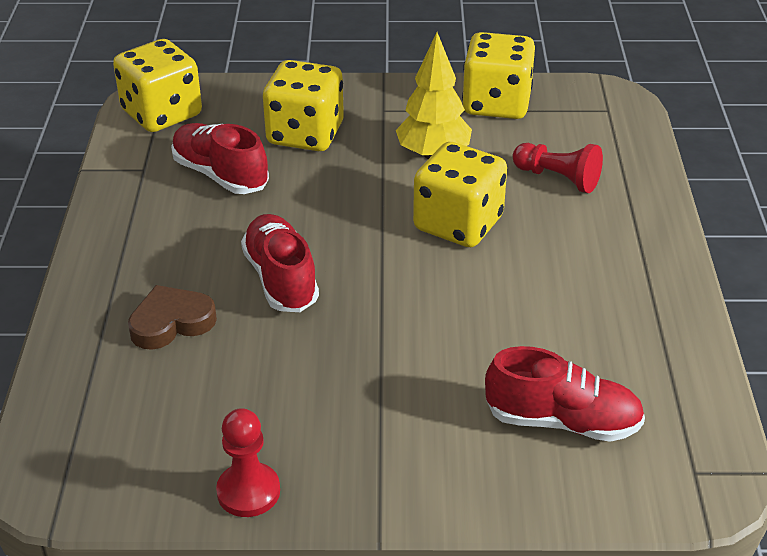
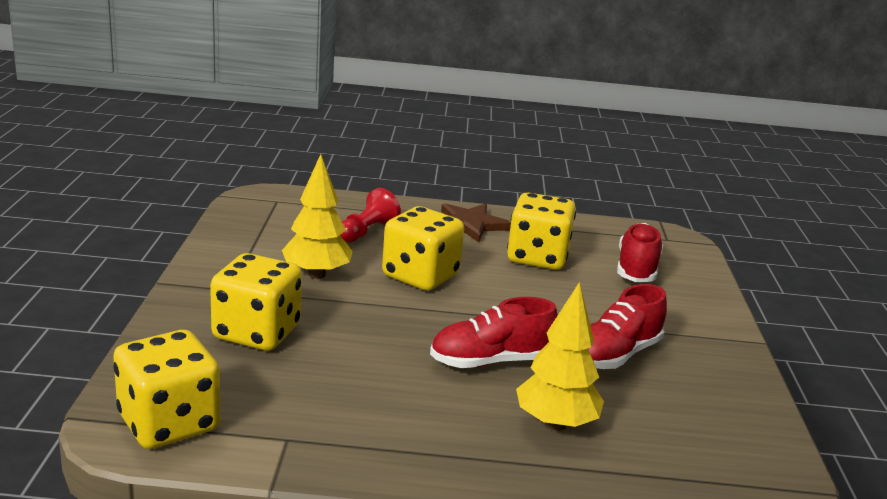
camera: 90 degrees left, 15 degrees down
(171, 322) = (555, 423): brown heart -> yellow tree
(220, 175) = (315, 386): red shoe -> red shoe (616, 355)
(248, 492) = (745, 391): red pawn -> none
(496, 104) = (246, 239): yellow dice -> yellow dice (537, 257)
(626, 259) = (470, 224): none -> brown star

